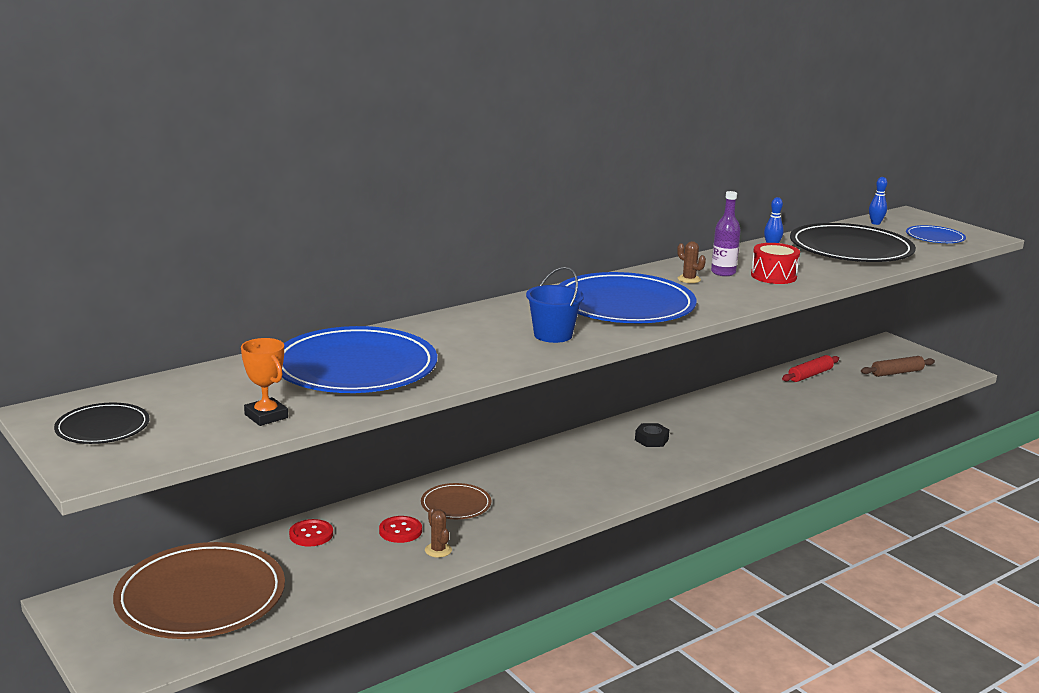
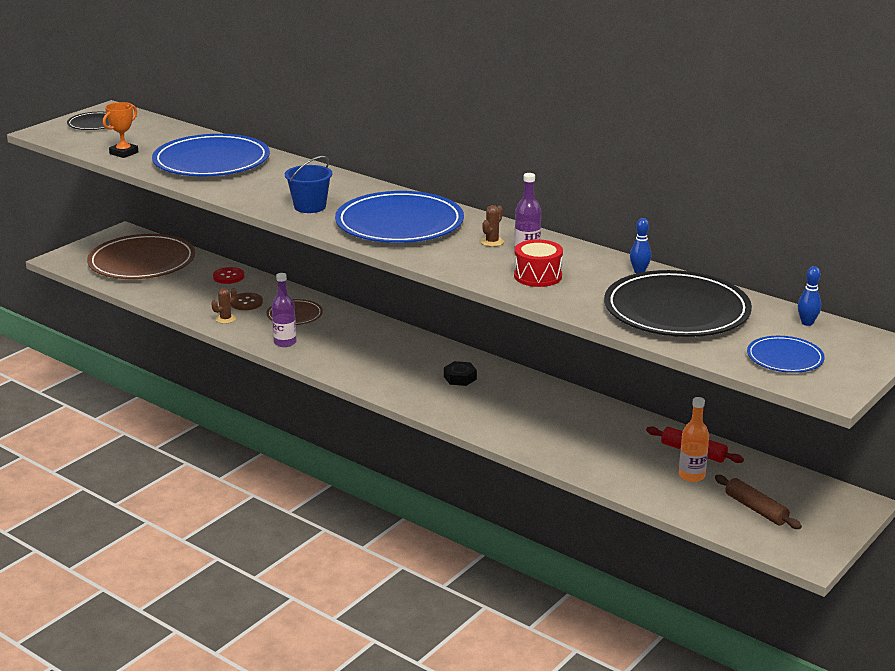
camera: 75 degrees right, 5 degrees up
(400, 531) = (246, 303): red button -> brown button
(526, 519) = (285, 342): none -> purple bottle
(847, 383) = (691, 476): none -> orange bottle

